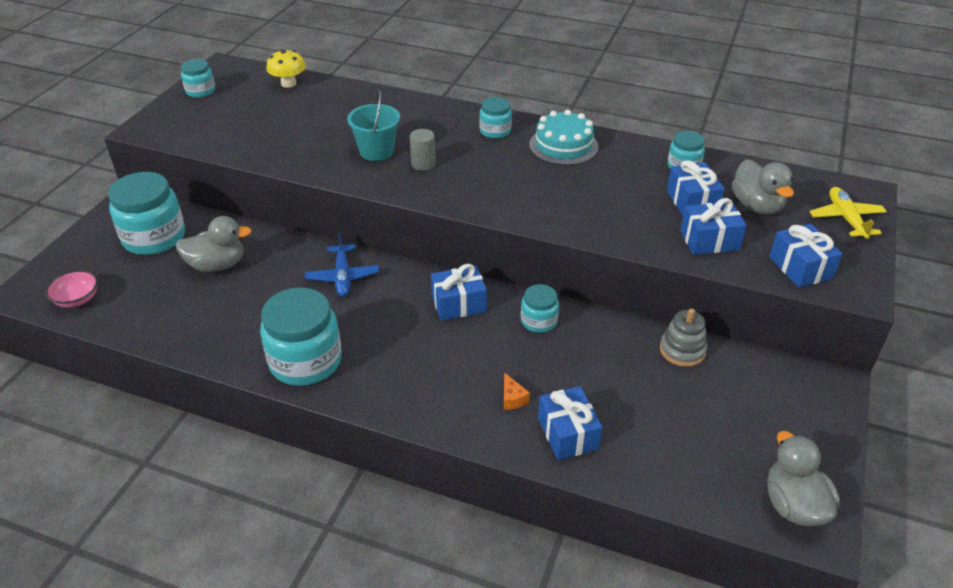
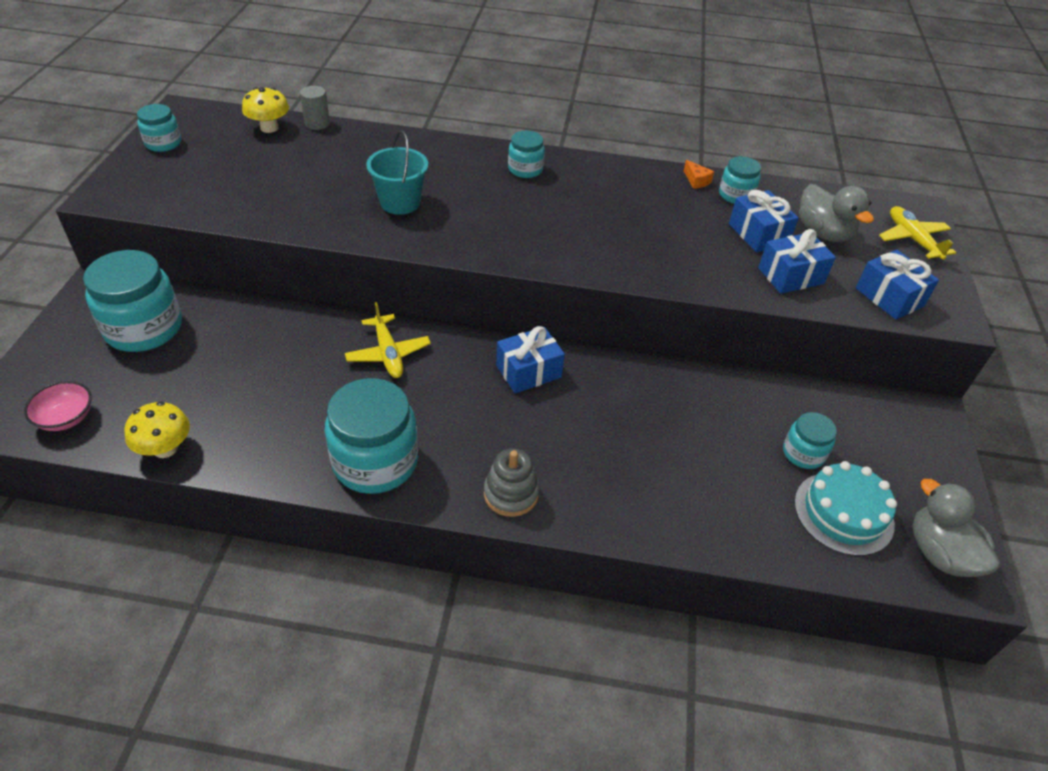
camera: 15 degrees left, 5 degrees up
(144, 331) = (165, 448): none -> yellow mushroom
(217, 265) = (233, 355): grey duck -> none
(343, 277) = (388, 353): blue plane -> yellow plane
(423, 164) = (458, 214): grey cylinder -> grey cylinder (317, 123)
(512, 398) = (621, 475): orange cheese -> orange cheese (696, 181)
(539, 321) = (620, 381): turquoise jar -> turquoise jar (803, 453)
(563, 145) = (604, 181): turquoise cake -> turquoise cake (843, 513)
(568, 434) = (692, 508): blue gift -> none
(682, 350) = (777, 397): grey stacking toy -> grey stacking toy (511, 494)

